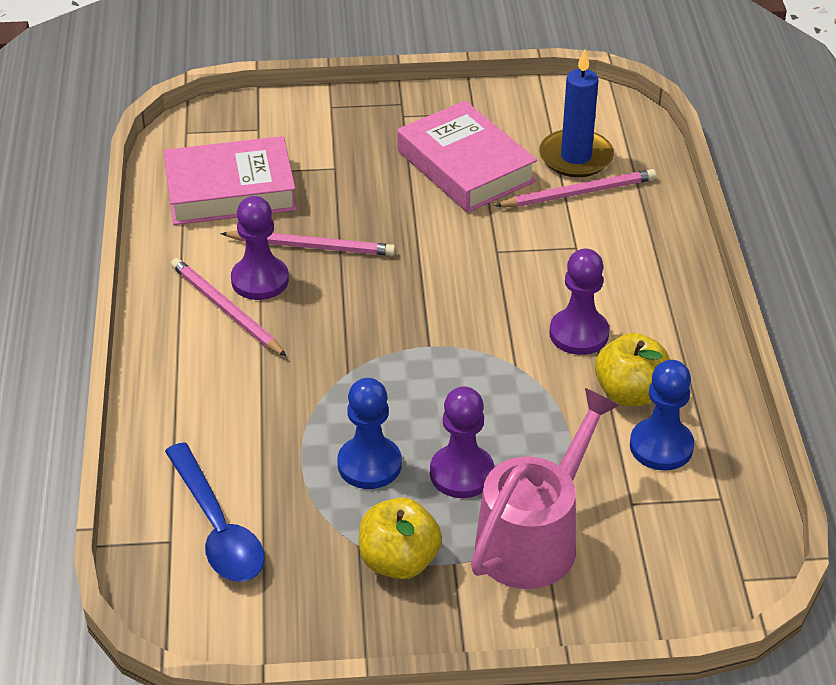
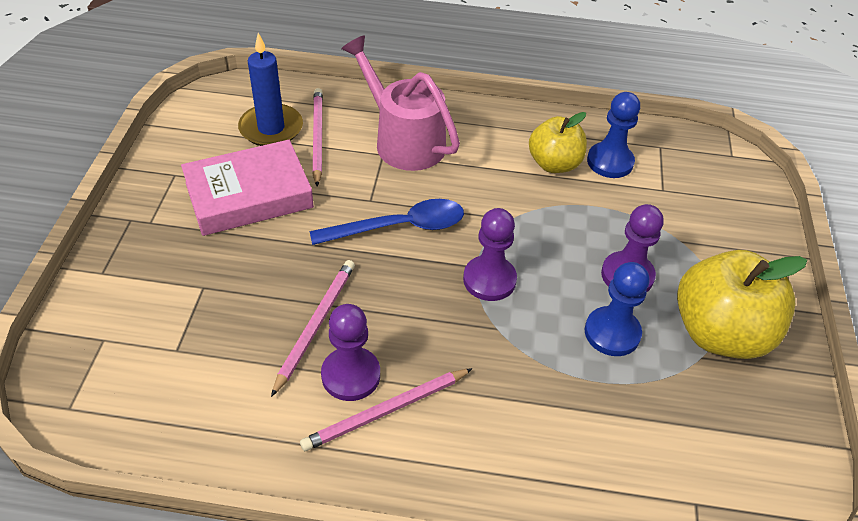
camera: 80 degrees left, 5 degrees up
(217, 528) = (681, 460): blue spoon -> blue spoon (399, 227)
(230, 191) = (197, 380): pink book -> none
(399, 561) = (719, 333): yellow apple -> yellow apple, size x1.59
(535, 537) = (694, 247): pink watering can -> pink watering can (403, 140)
(579, 334) = (484, 175): purple pawn -> purple pawn (489, 280)

